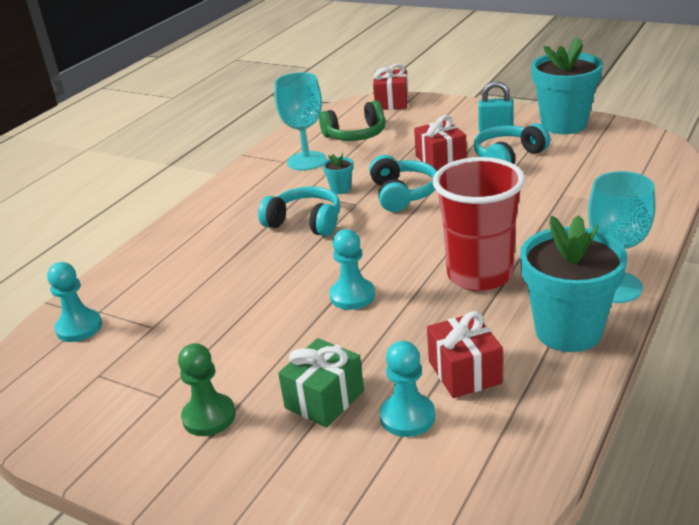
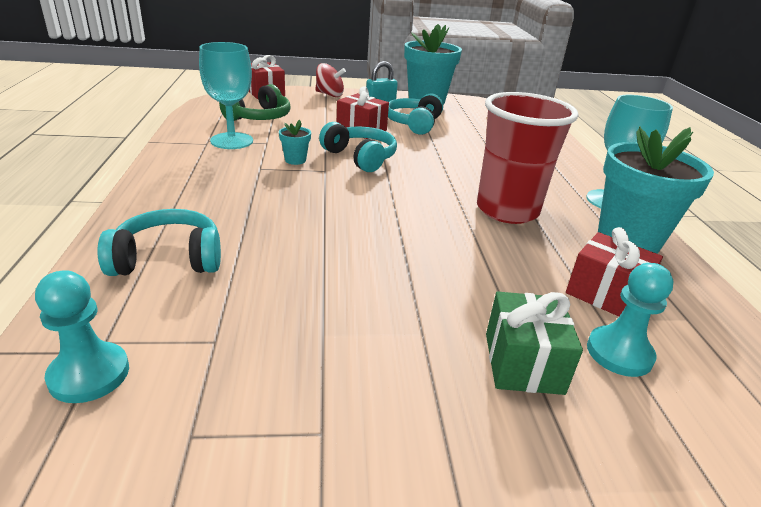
camera: 40 degrees left, 0 degrees up
(209, 417) = (420, 436): green pawn -> none
(305, 222) = (292, 192): turquoise headphones -> turquoise headphones (168, 259)
(352, 296) = (420, 250): turquoise pawn -> none
(457, 108) = (329, 95): none -> red spinning top

